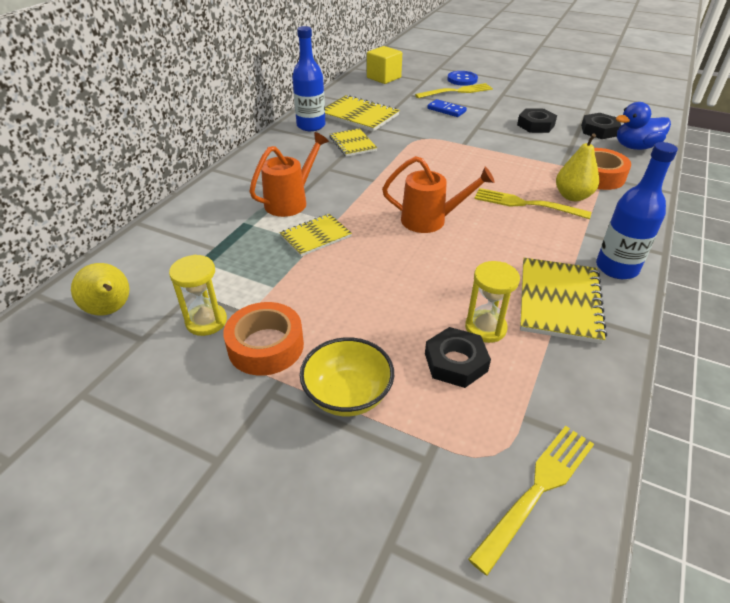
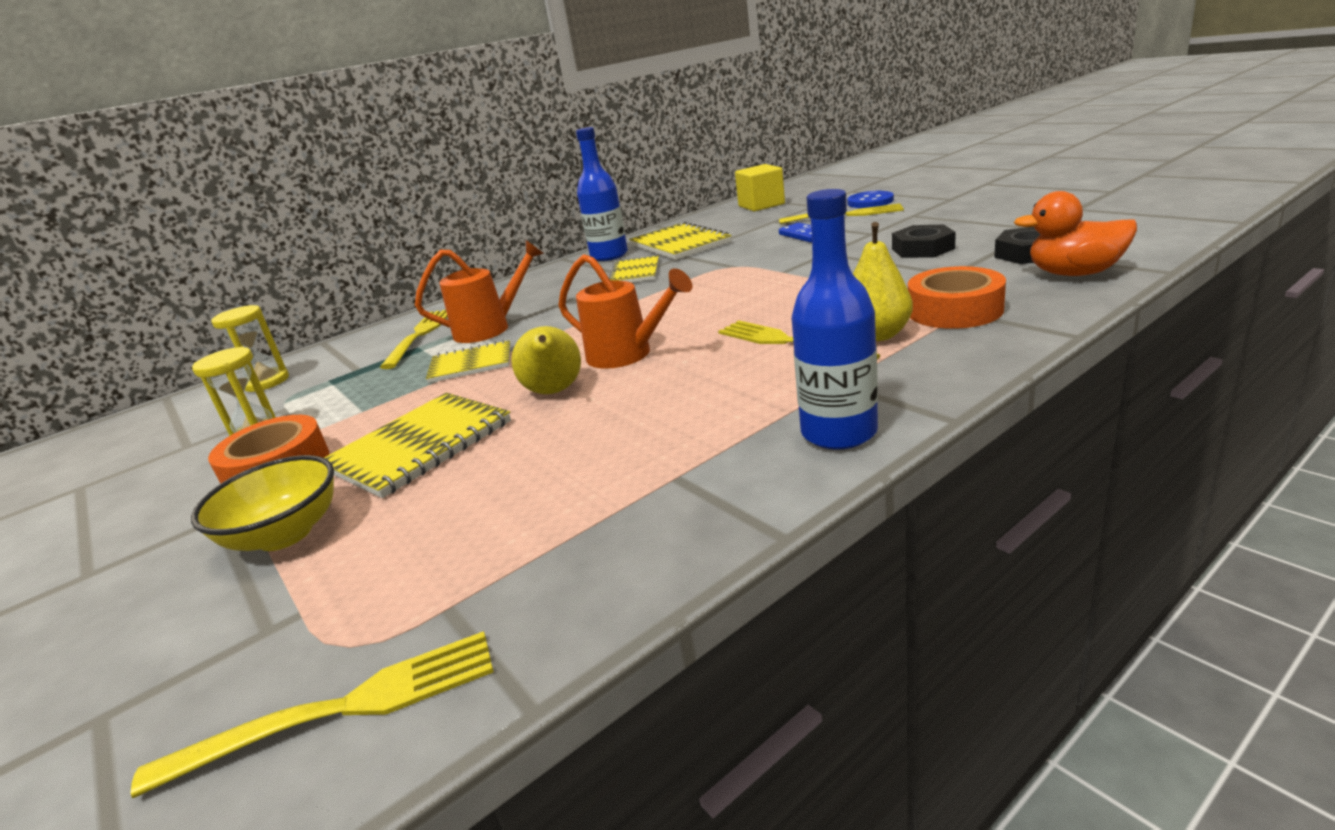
camera: 30 degrees right, 15 degrees down
(111, 310) = (198, 417): yellow pear -> yellow pear (554, 392)
(232, 211) = (419, 336): none -> yellow fork
(455, 362) = (449, 520): black nut -> none
(485, 328) = (540, 486): yellow hourglass -> yellow hourglass (266, 382)
(559, 301) = (687, 467): yellow notebook -> yellow notebook (420, 446)
(635, 147) = (1074, 273): blue duck -> orange duck

